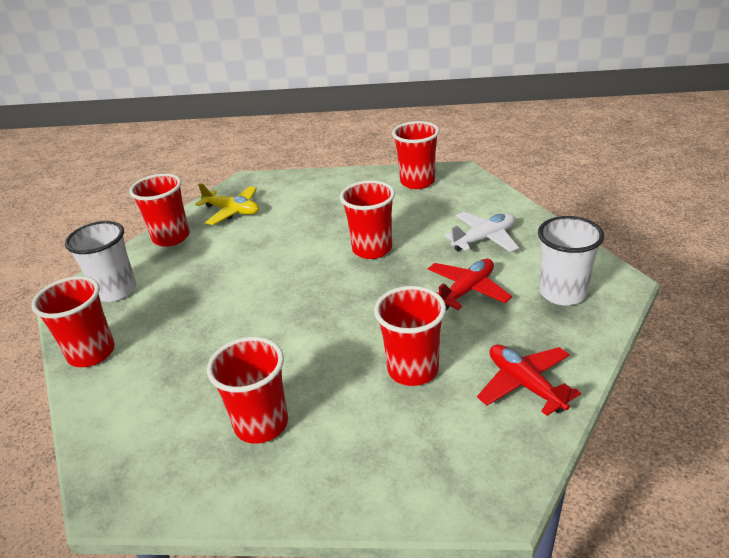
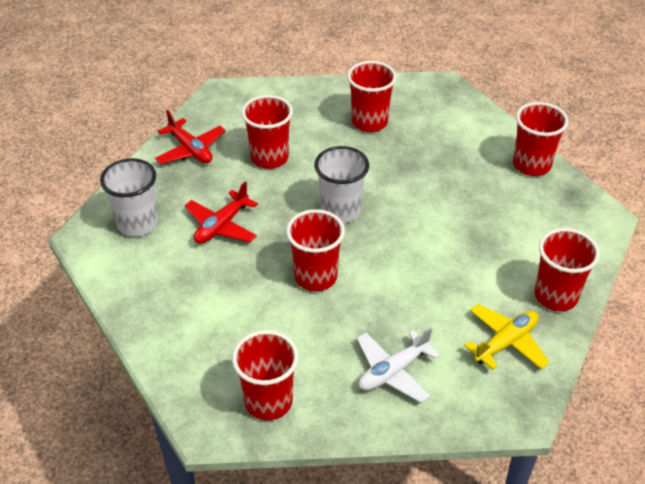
camera: 170 degrees right, 10 degrees up
(116, 291) = (562, 224): white cup -> white cup (340, 211)
(232, 211) = (506, 342): yellow plane -> yellow plane turned 120 degrees clockwise
(484, 239) = (195, 291): white plane -> white plane (393, 371)

